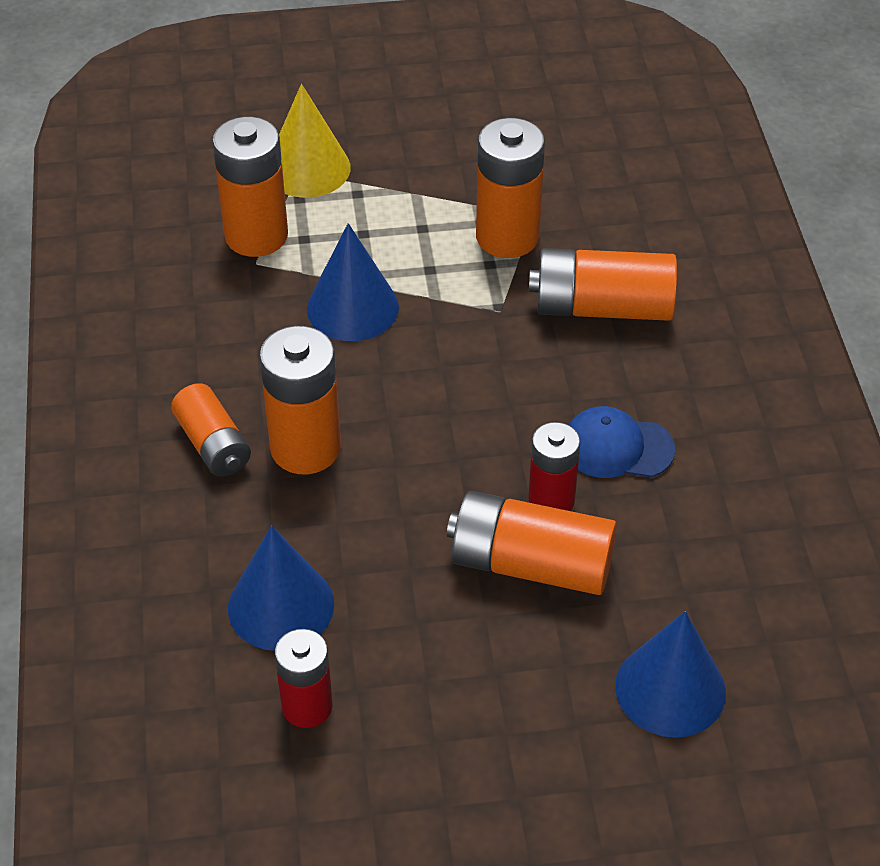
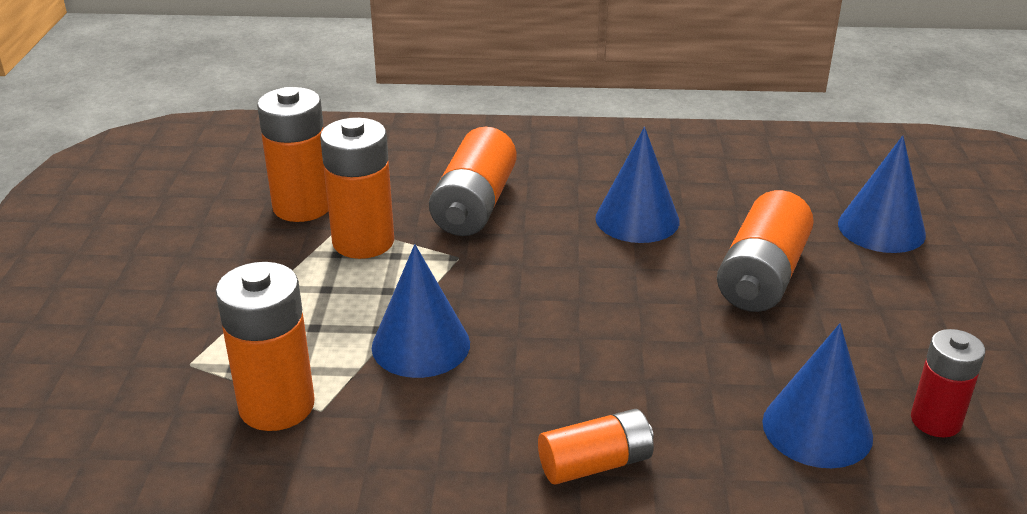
camera: 80 degrees left, 15 degrees down
(305, 448) = (611, 395): orange battery -> orange battery (302, 207)
(307, 168) = (186, 357): yellow cone -> none
(551, 499) = (691, 257): red battery -> none
(617, 447) = (637, 219): blue cap -> blue cone

